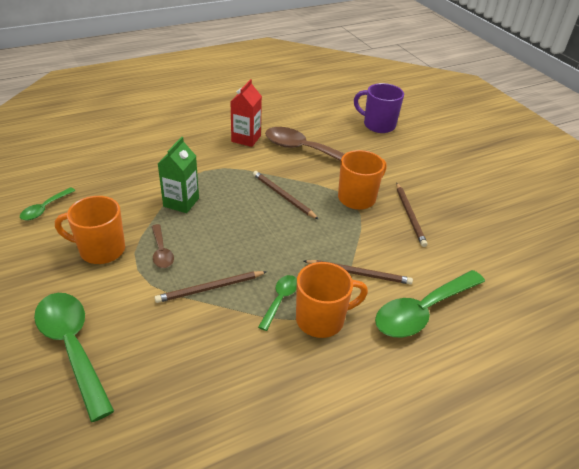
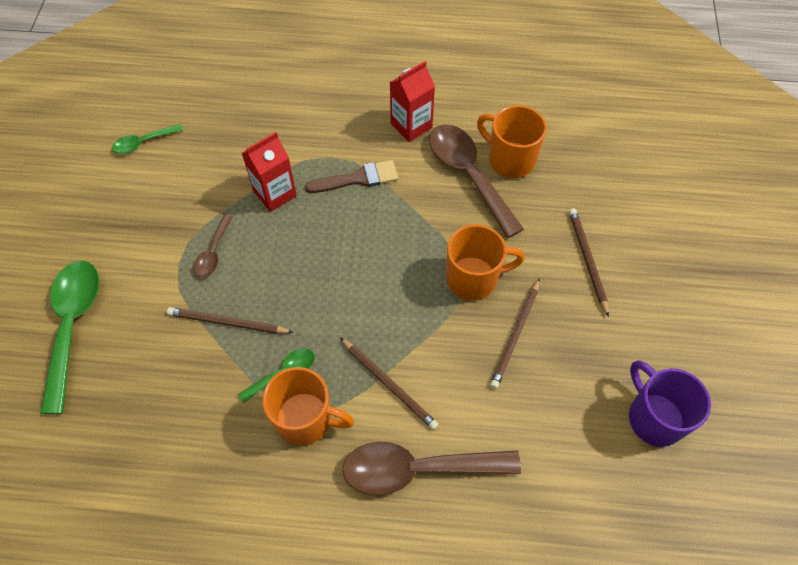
camera: 35 degrees right, 20 degrees up
(100, 250) = (160, 222): orange mug -> orange mug (510, 159)
(181, 202) = (275, 193): green carton -> red carton
(234, 175) = (358, 179): none -> brown brush
(283, 196) = (389, 235): brown pencil -> brown pencil (587, 260)
(378, 125) = (599, 170): purple mug -> purple mug (654, 418)
(423, 311) = (418, 469): green spoon -> brown spoon

